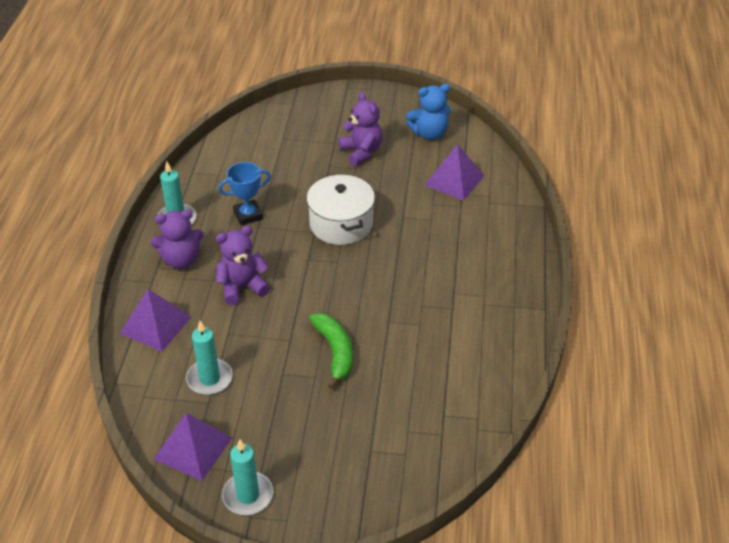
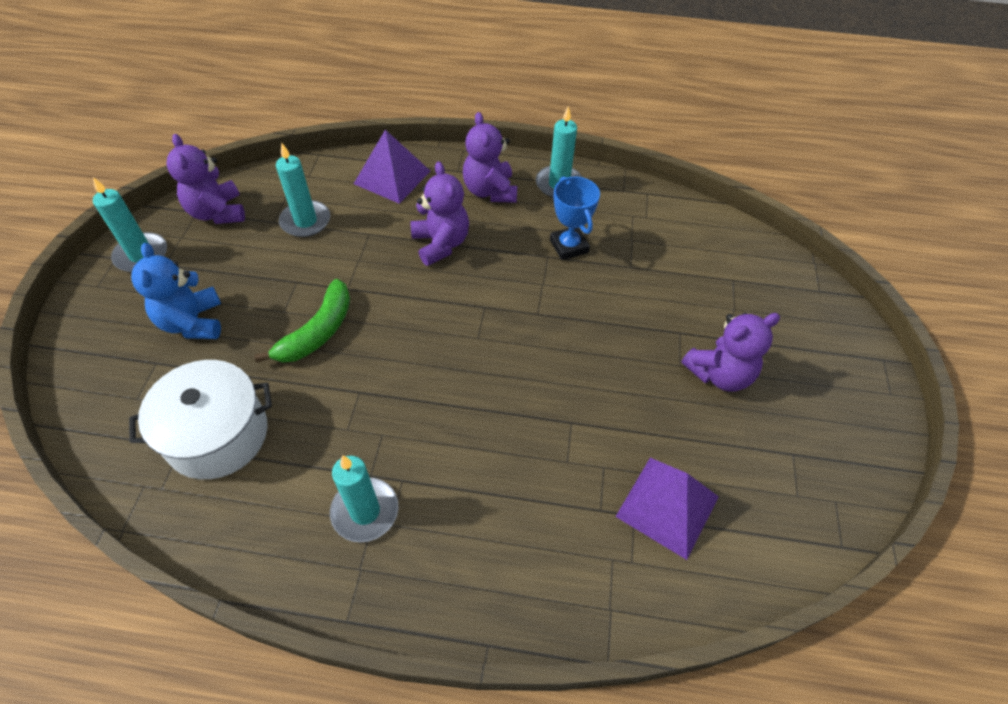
camera: 90 degrees right, 10 degrees up
(193, 448) = (217, 212): purple pyramid -> purple teddy bear
(335, 352) = (317, 331): green banana -> green banana turned 45 degrees counterclockwise
(341, 224) = (553, 344): white pot -> white pot (217, 435)
(429, 133) = (789, 476): blue teddy bear -> blue teddy bear (192, 322)
(477, 308) = (365, 511): none -> turquoise candle

